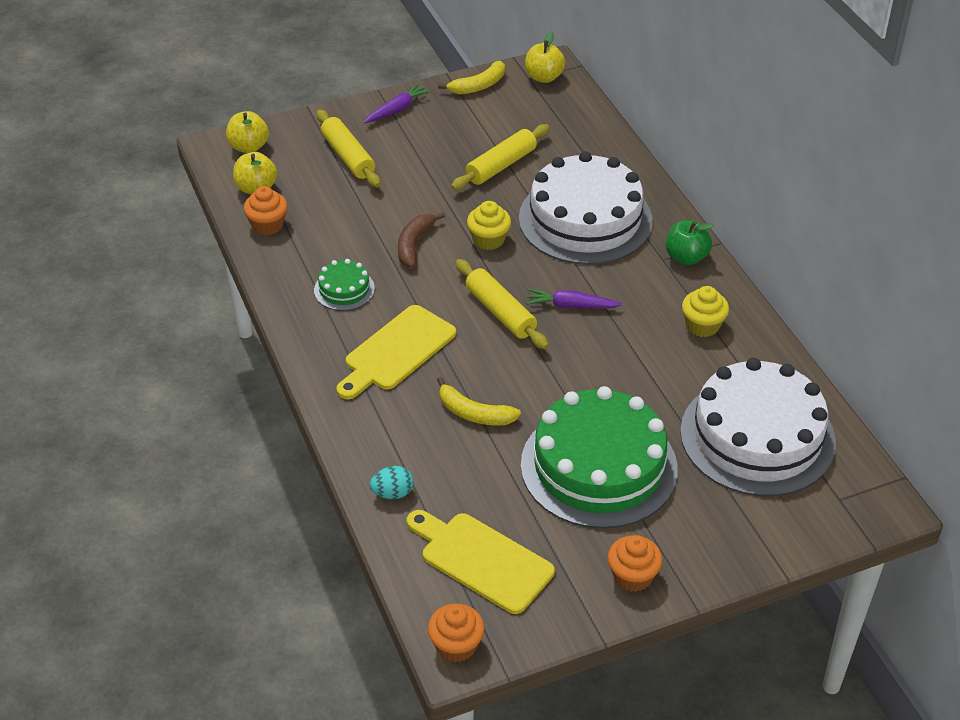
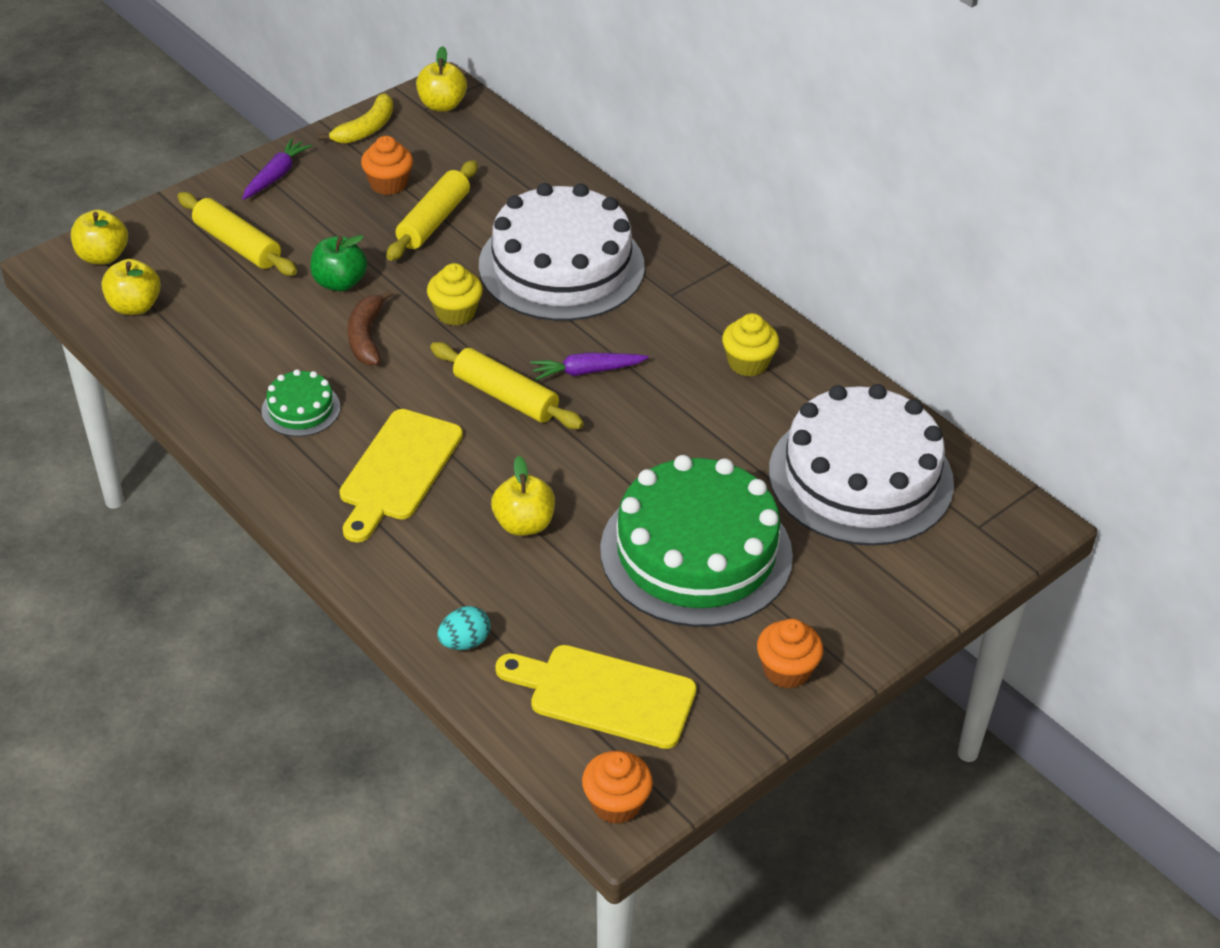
camera: 20 degrees left, 0 degrees up
(267, 225) = (169, 349): orange cupcake -> orange cupcake (388, 184)
(474, 413) = (523, 524): yellow banana -> yellow apple
(686, 257) = (697, 287): green apple -> green apple (339, 282)

